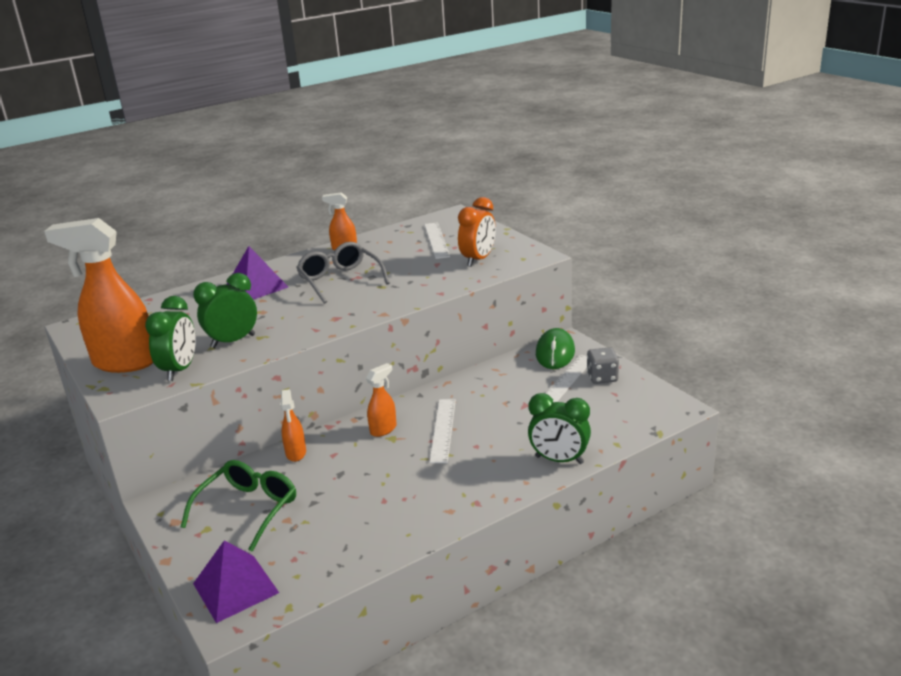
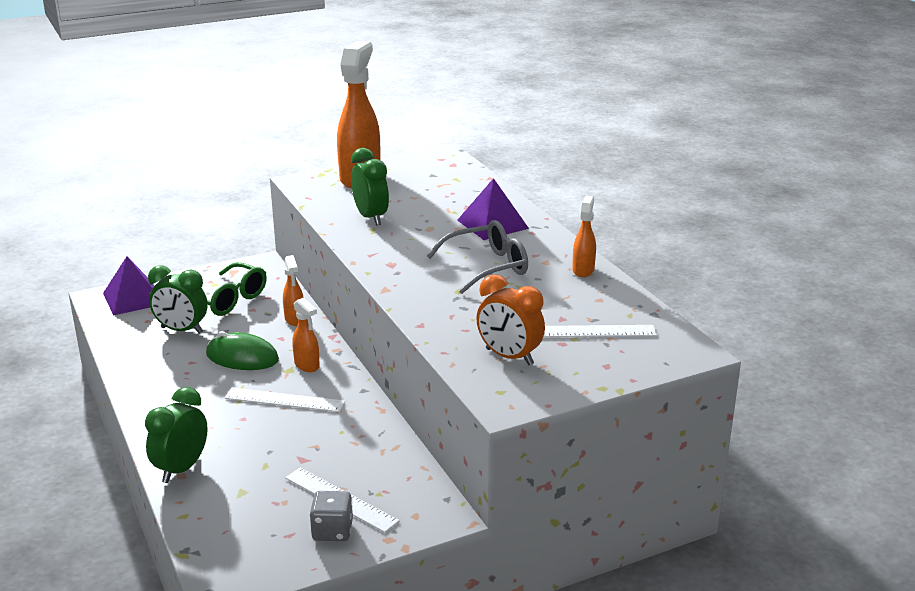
camera: 95 degrees right, 0 degrees up
(180, 370) = (330, 199): green clock -> green clock (182, 330)
(296, 453) = (294, 319): orange spray bottle -> orange spray bottle turned 105 degrees counterclockwise
(555, 352) = (416, 500): green mouse -> green mouse (242, 357)

